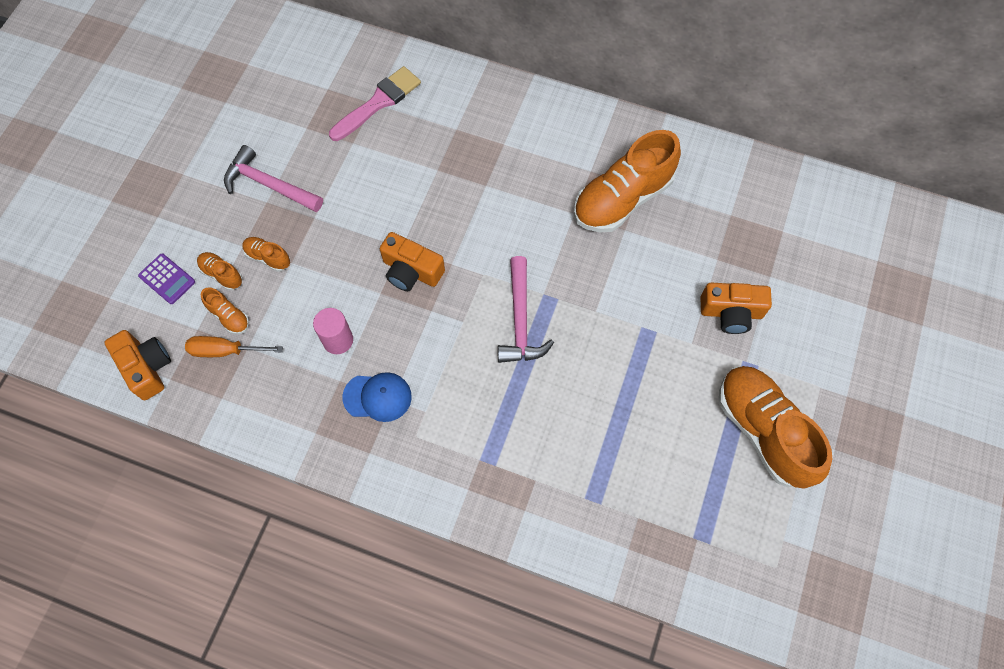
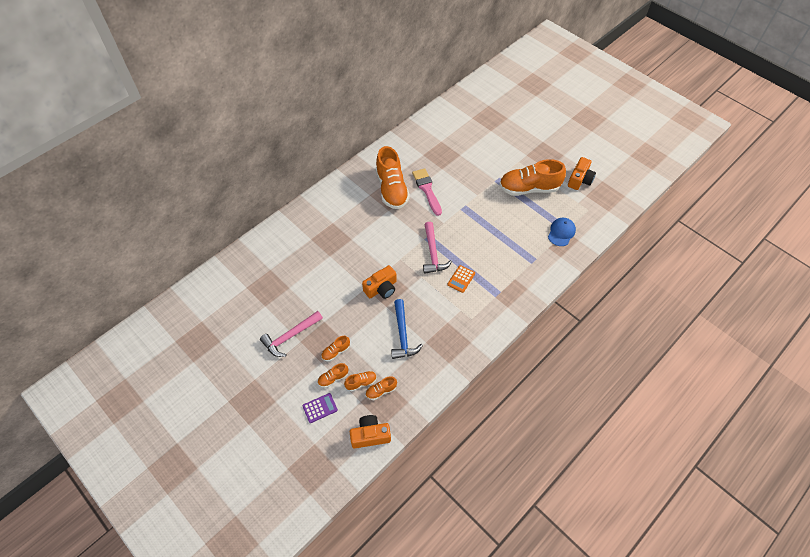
camera: 65 degrees left, 10 degrees down
(225, 351) = (381, 391): orange screwdriver -> orange shoe
(338, 340) = (403, 335): pink cylinder -> blue hammer
(377, 397) = (443, 328): blue cap -> blue cap (561, 232)
(378, 102) = (271, 267): pink brush -> pink brush (427, 189)
(490, 387) = (461, 279): none -> orange calculator
(520, 320) = (433, 253): pink hammer -> pink hammer turned 60 degrees clockwise
(731, 313) = (470, 175): orange camera -> orange camera (580, 180)

